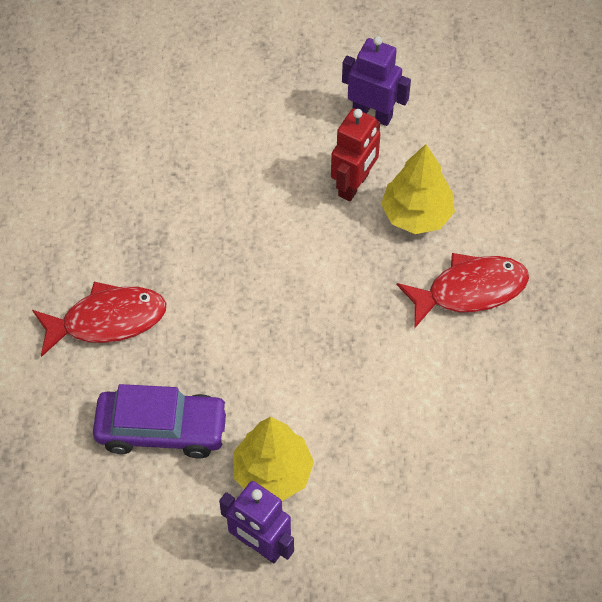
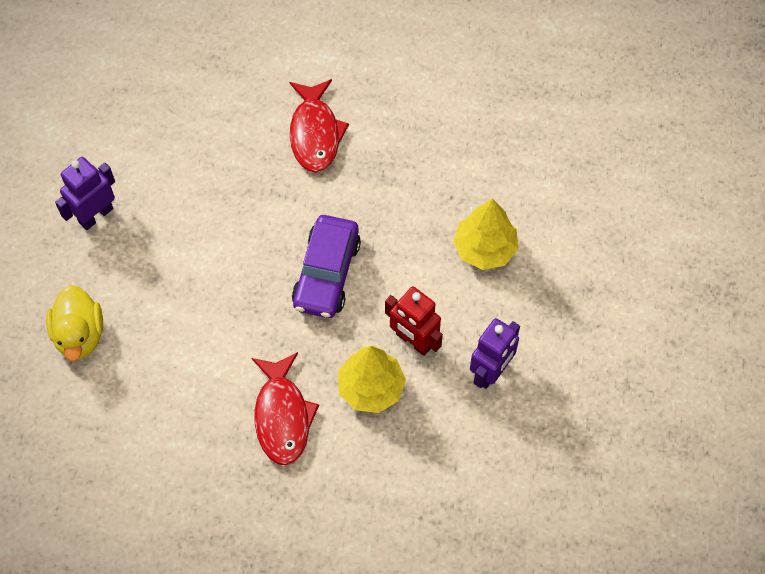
camera: 100 degrees right, 5 degrees up
(162, 429) = (209, 161): purple car -> purple car (326, 273)
(273, 473) = (152, 233): yellow tree -> yellow tree (485, 249)
(425, 523) = (79, 334): none -> yellow duck

